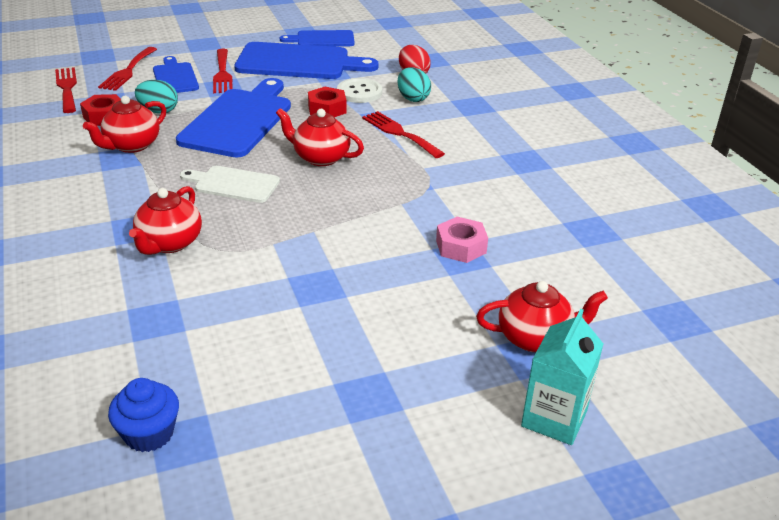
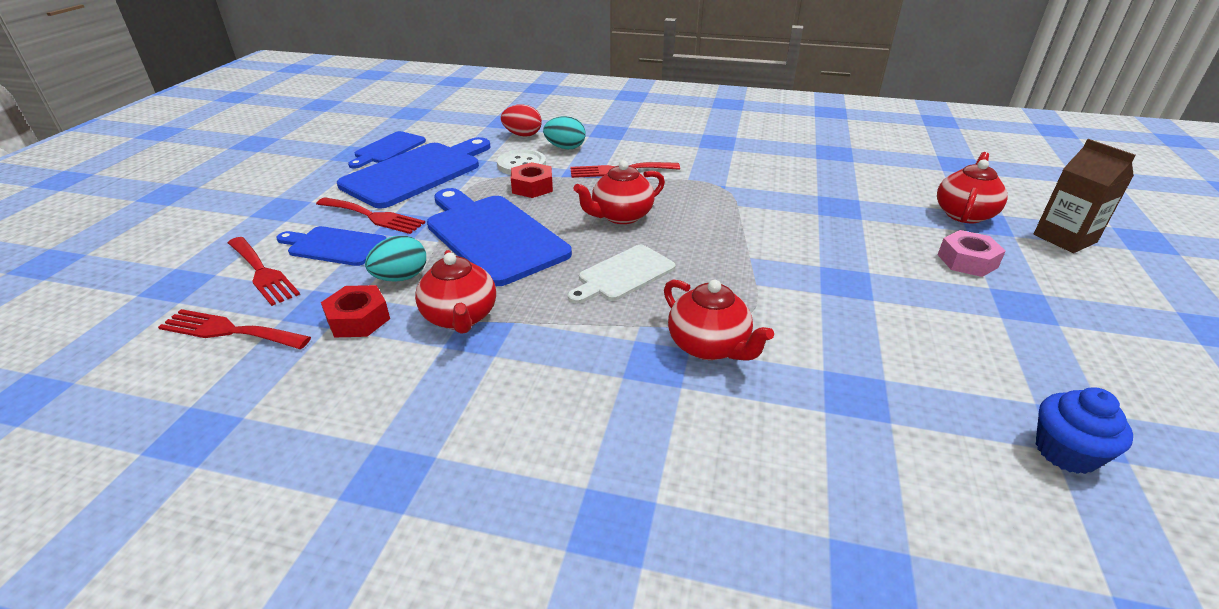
camera: 55 degrees left, 0 degrees up
(461, 246) = (824, 202): pink nut -> pink nut (967, 261)
(554, 418) = (1064, 238): turquoise carton -> brown carton

